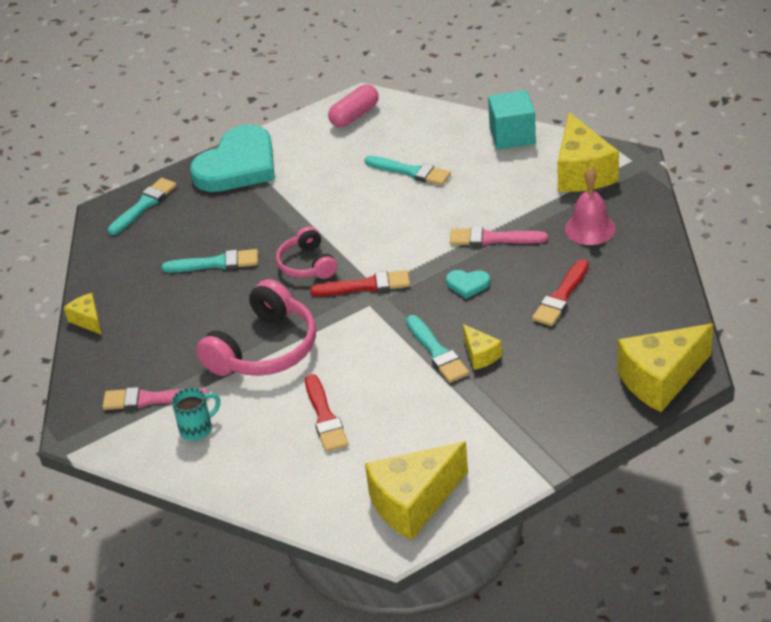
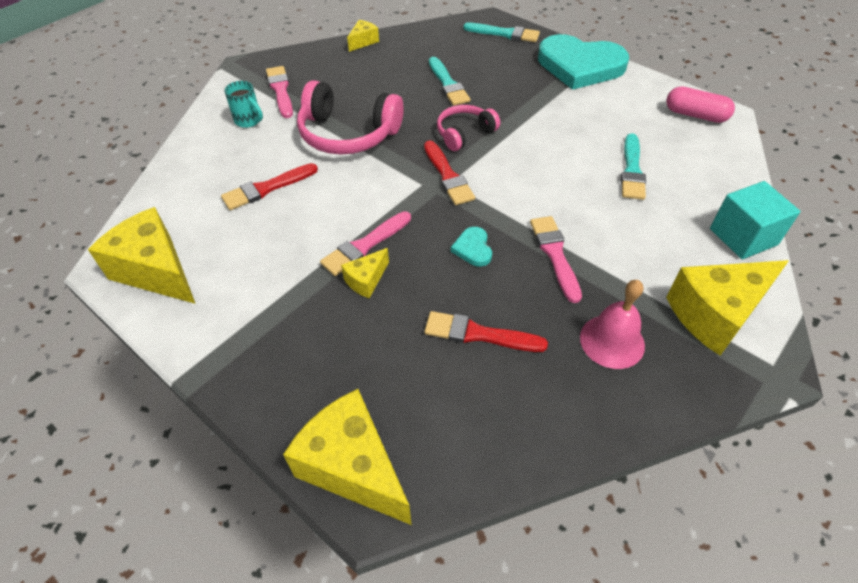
camera: 70 degrees right, 10 degrees up
(437, 352) = (364, 245): turquoise brush -> pink brush

